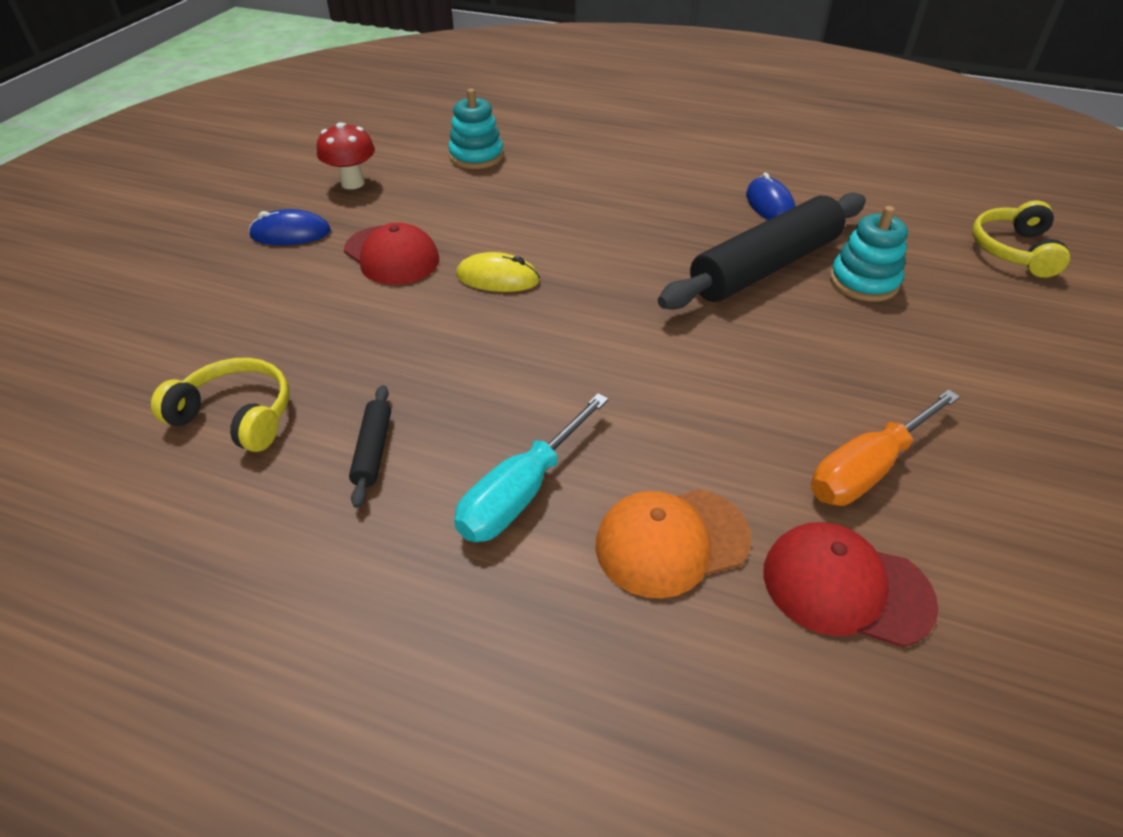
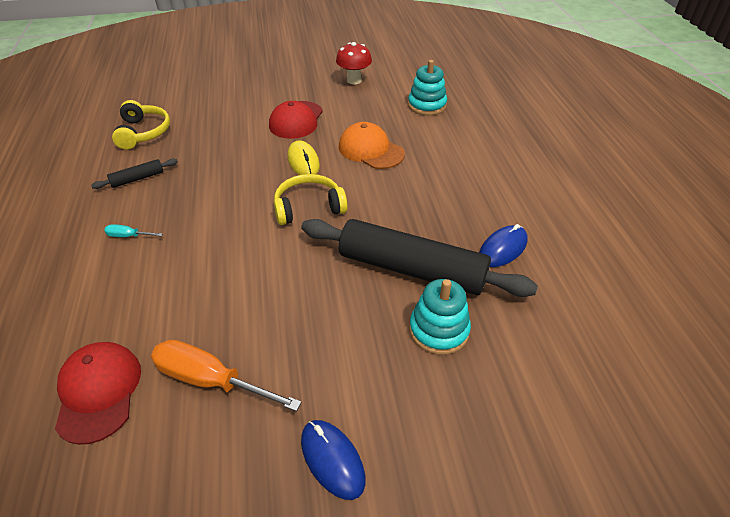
camera: 60 degrees right, 0 degrees up
(291, 234) = (290, 84): blue mouse -> blue mouse (332, 459)
(522, 491) = (128, 236): turquoise screwdriver -> turquoise screwdriver, size x0.46
(671, 541) = (111, 304): orange cap -> orange cap (370, 150)
(1013, 250) = (589, 432): yellow headphones -> yellow headphones (309, 207)

